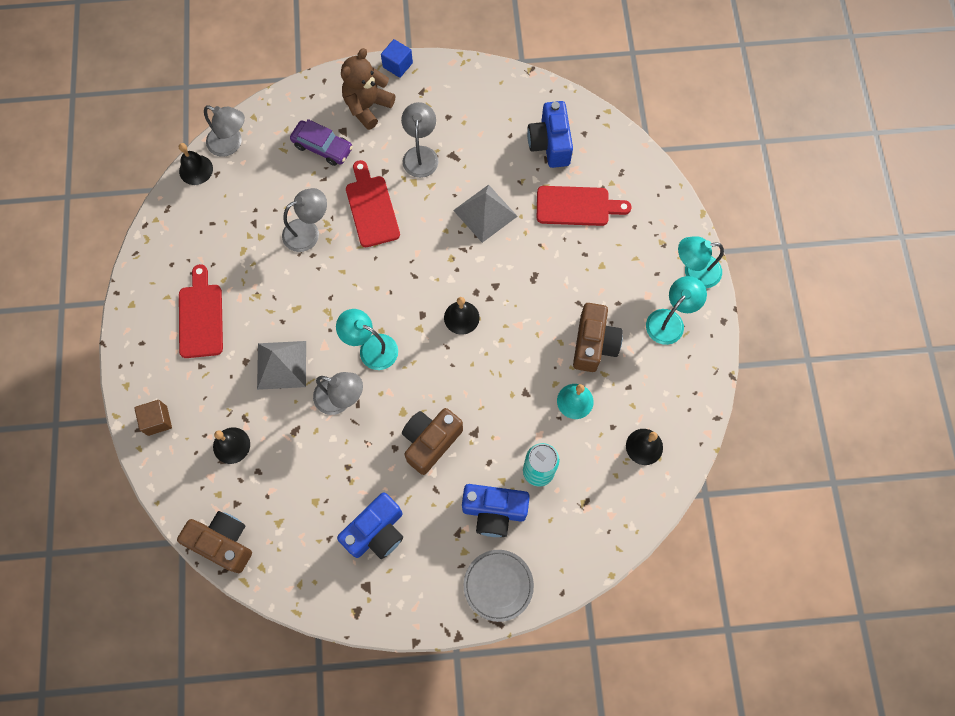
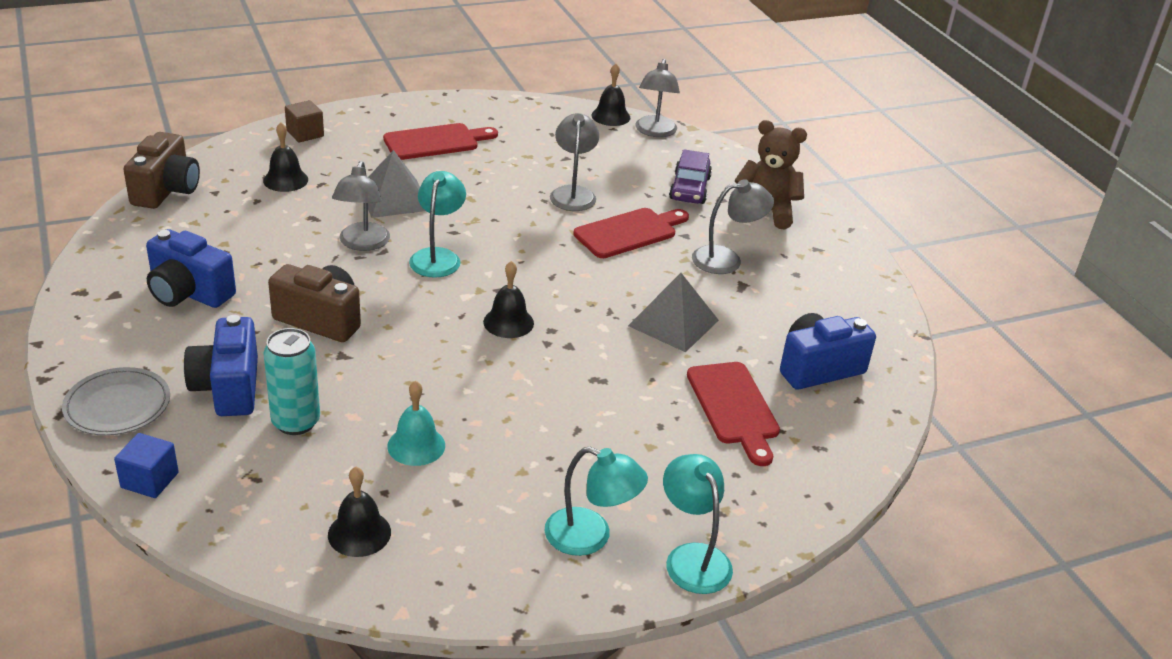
camera: 70 degrees right, 35 degrees down
(308, 232) = (573, 193): grey lamp -> grey lamp turned 135 degrees counterclockwise
(397, 65) = (840, 226): blue cube -> blue cube (149, 480)
(593, 344) = (515, 454): brown camera -> none

